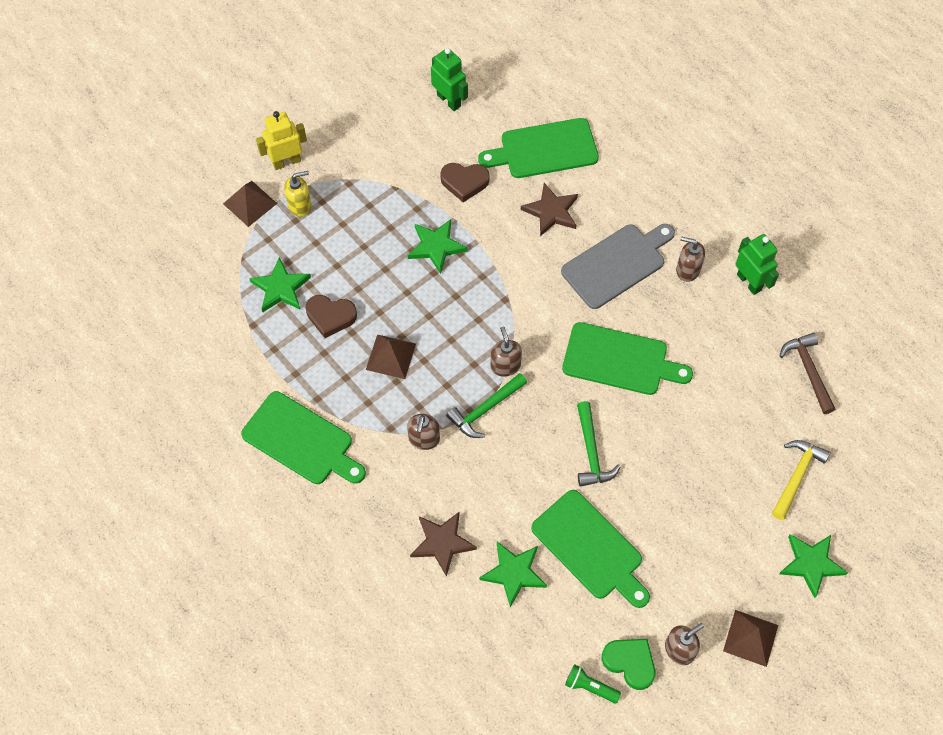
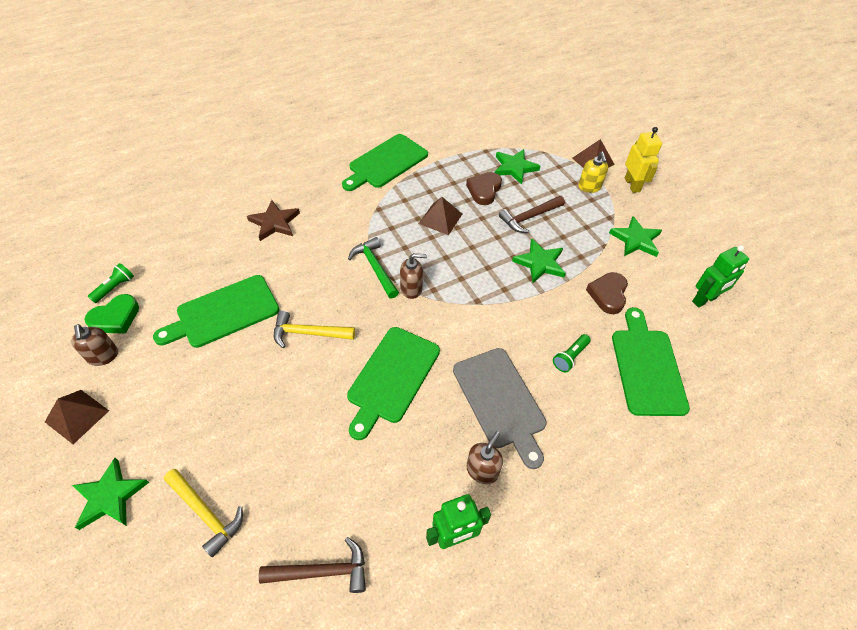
camera: 100 degrees right, 10 degrees down
(367, 263) = (529, 217): none -> brown hammer
(424, 439) = (362, 226): brown soap dispenser -> none
(514, 573) = (229, 259): green star -> green star (635, 240)
(551, 211) = (570, 357): brown star -> green flashlight
(591, 452) = (308, 333): green hammer -> yellow hammer

